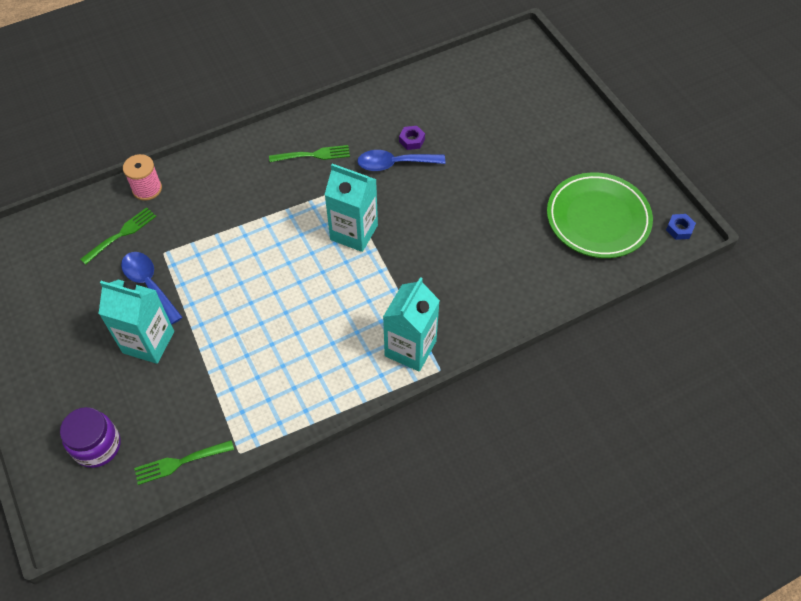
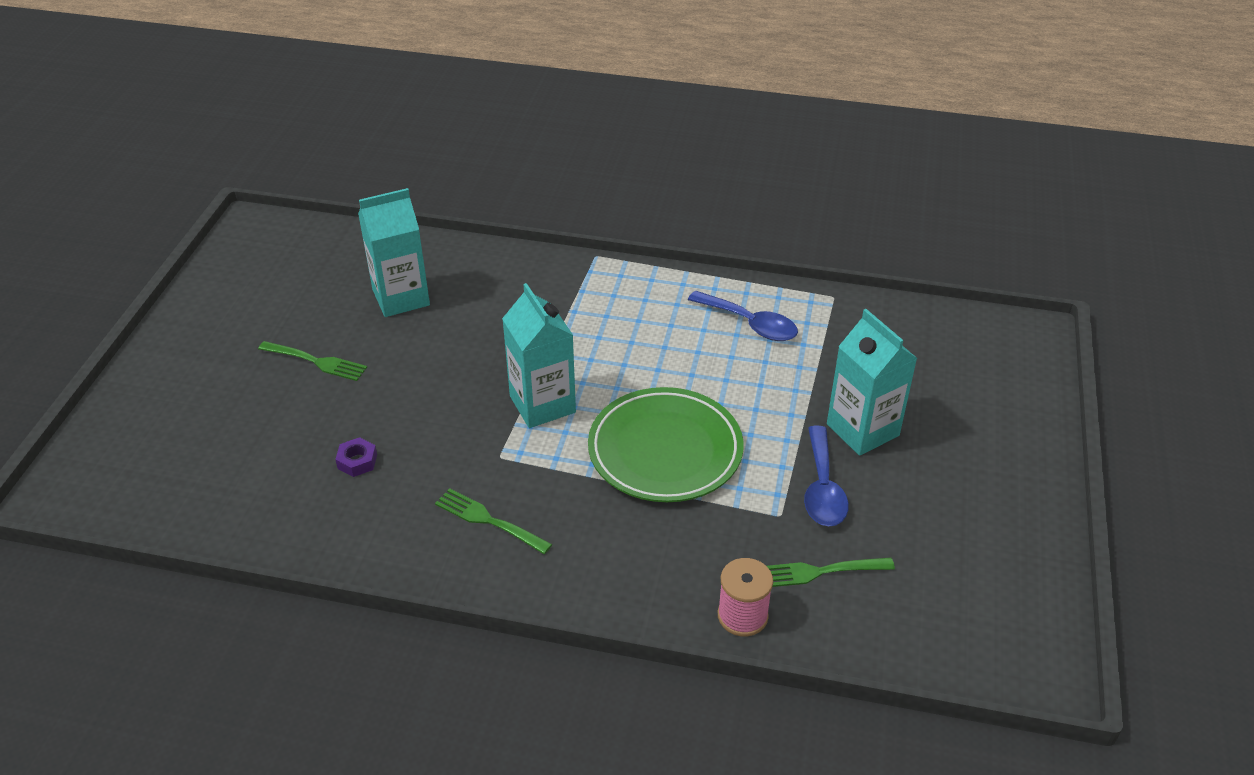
camera: 140 degrees left, 15 degrees down
(97, 446) = (972, 371): purple jar -> none
(180, 462) = (895, 318): green fork -> green fork (316, 361)
(394, 164) = (412, 447): blue spoon -> blue spoon (750, 324)
(410, 348) = (603, 282): turquoise carton -> turquoise carton (401, 297)
(598, 219) = (300, 275): green plate -> green plate (665, 450)
(679, 229) = (250, 228): blue nut -> none

